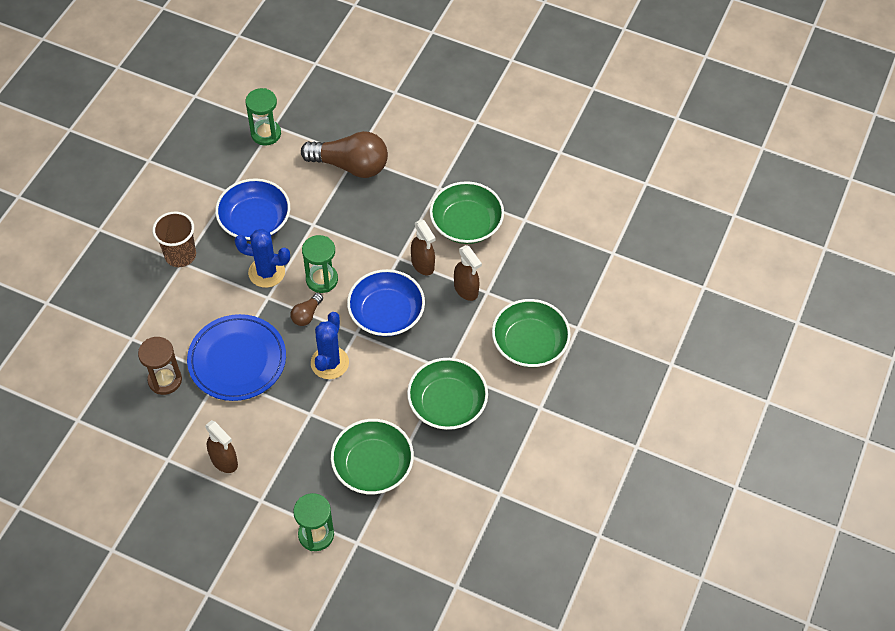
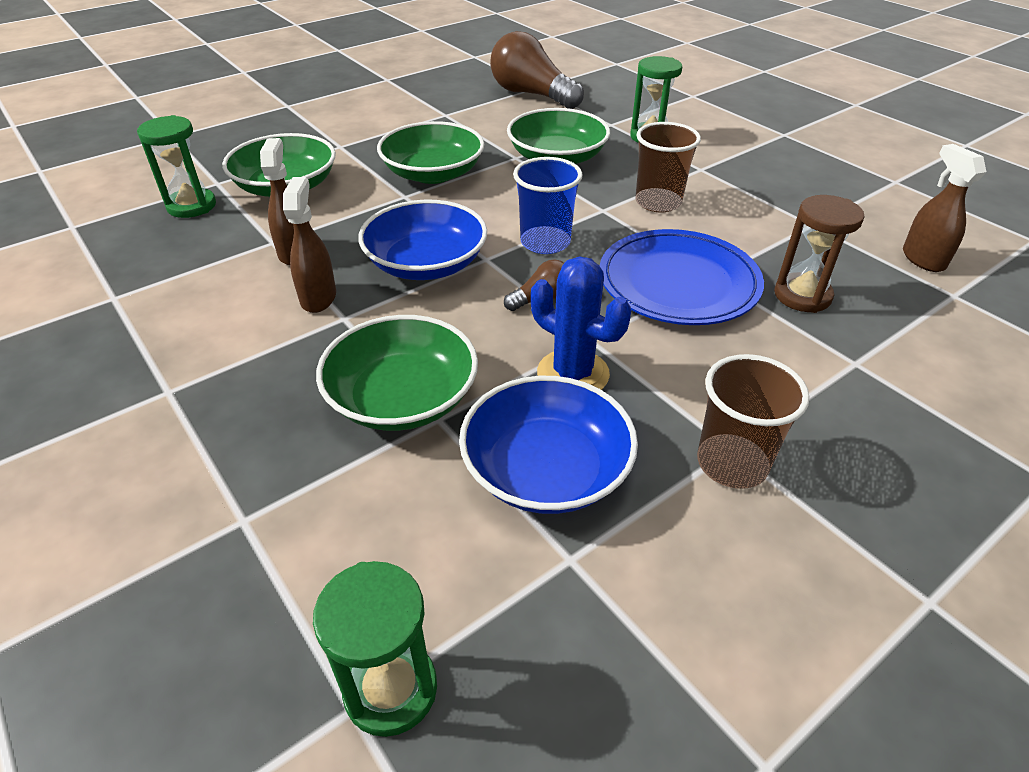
camera: 150 degrees left, 15 degrees down
(224, 461) = (734, 204): brown spray bottle -> brown spray bottle (922, 259)
(277, 439) = (658, 202): none -> brown cup
(322, 279) = (486, 332): green hourglass -> green hourglass (192, 206)
(329, 363) = (545, 242): blue cactus -> blue cup
(350, 166) = (272, 502): brown light bulb -> brown light bulb (531, 95)
(466, 224) = (197, 323): green bowl -> green bowl (402, 398)

